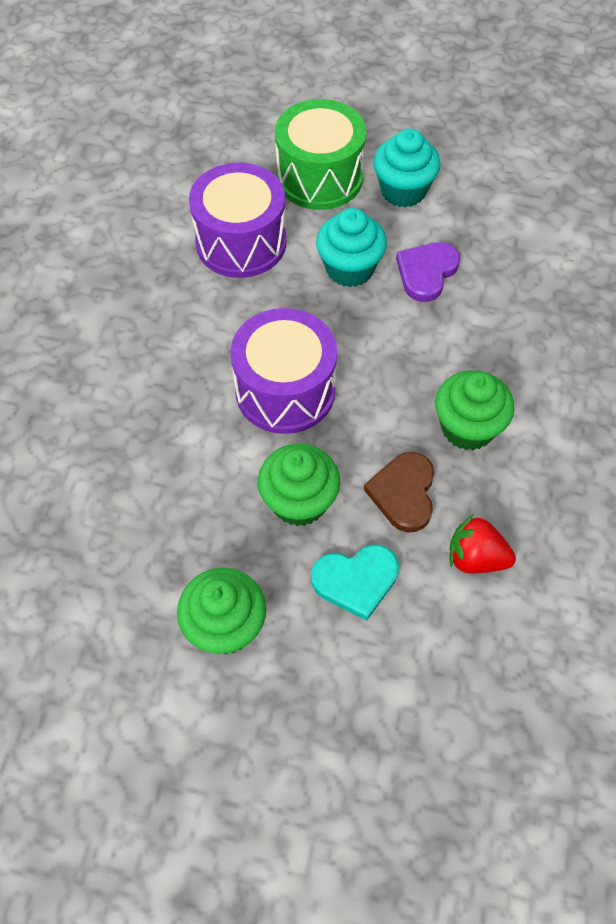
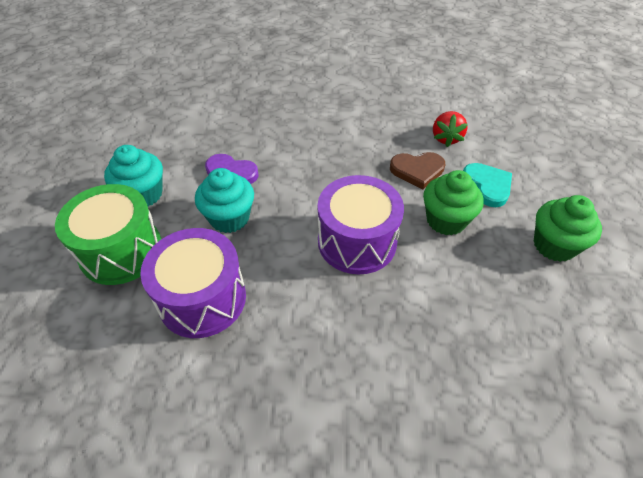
camera: 100 degrees left, 10 degrees down
(467, 428) = (359, 146): green cupcake -> none

